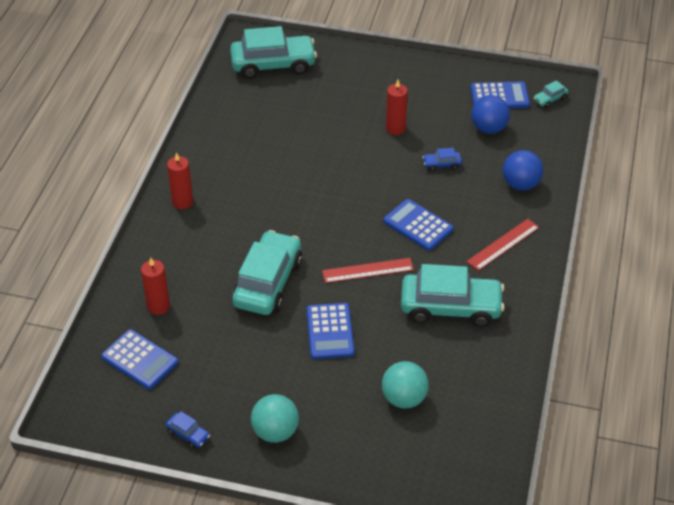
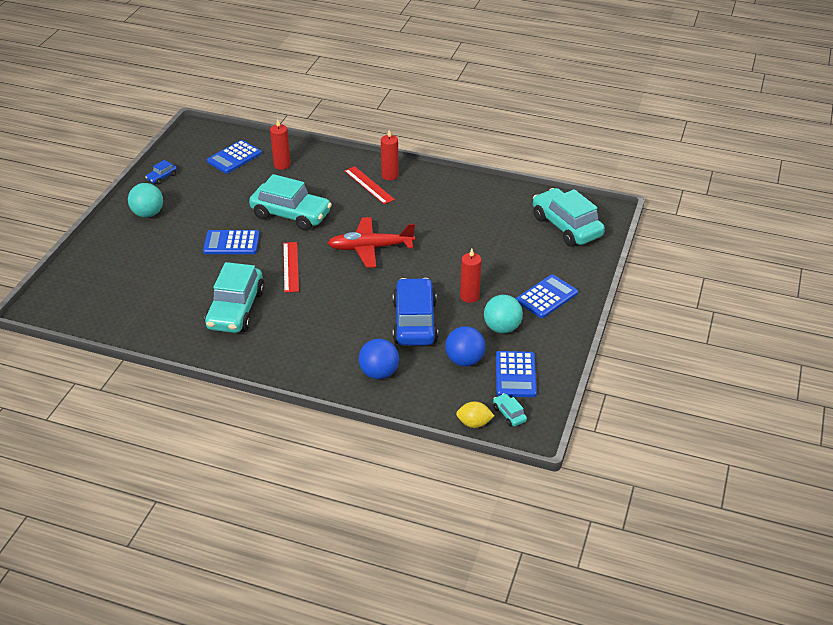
camera: 95 degrees right, 5 degrees down
(273, 65) = (566, 226): turquoise car -> turquoise car turned 150 degrees clockwise
(325, 207) = (371, 248): none -> red plane
(404, 398) = (152, 276): turquoise ball -> turquoise ball (502, 328)
(418, 225) = (337, 299): blue calculator -> blue calculator (546, 297)
(441, 164) = (415, 322): blue car -> blue car, size x2.40
(503, 244) = (301, 351): red ruler -> red ruler (369, 185)
(567, 120) = (474, 423): none -> yellow lemon

